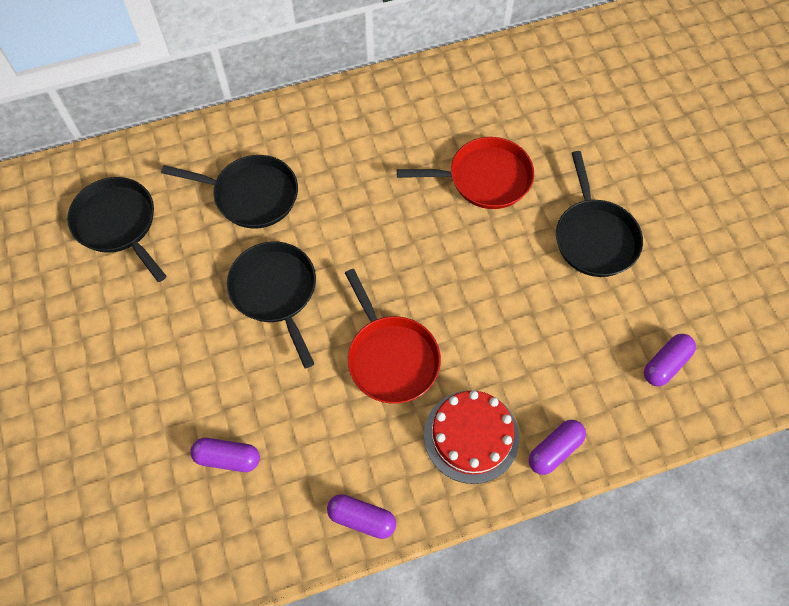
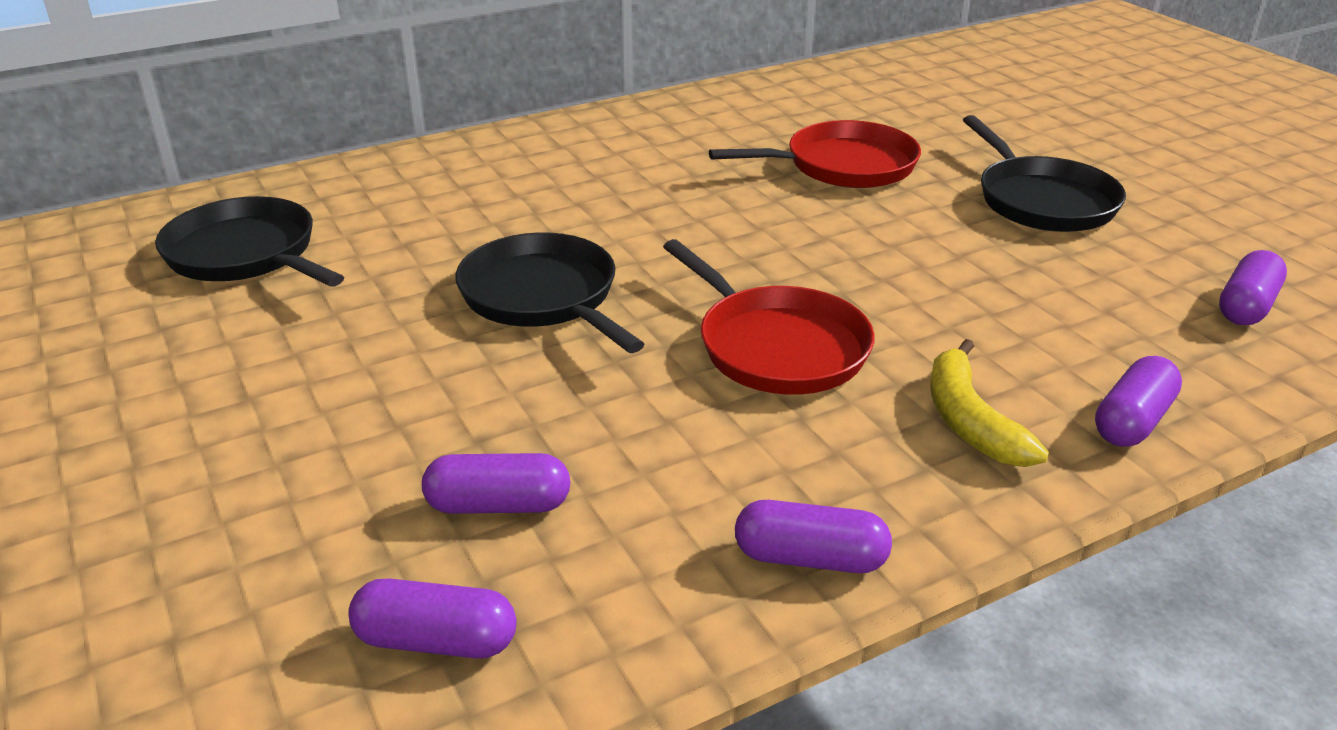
camera: 10 degrees left, 30 degrees down
(189, 539) = (436, 641): none -> purple capsule
(251, 195) = (477, 209): black pan -> none
(471, 436) = (970, 421): red cake -> yellow banana

